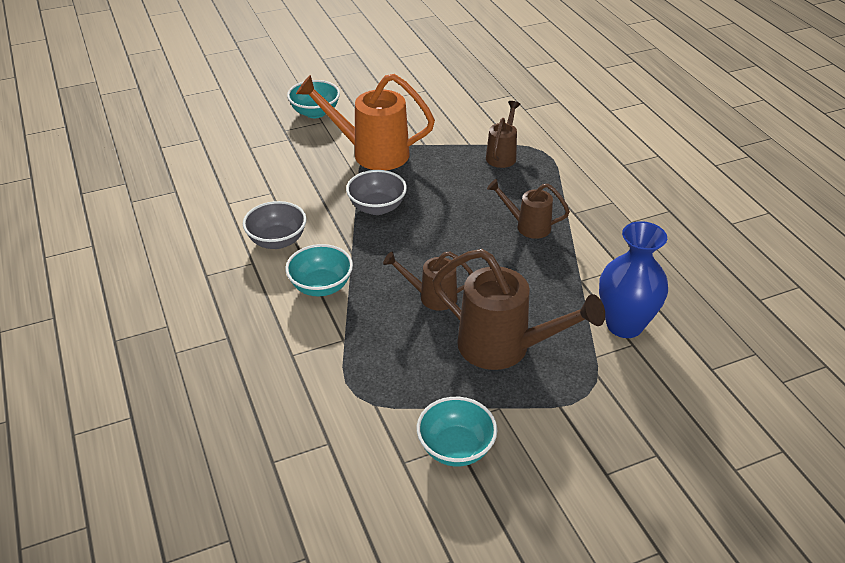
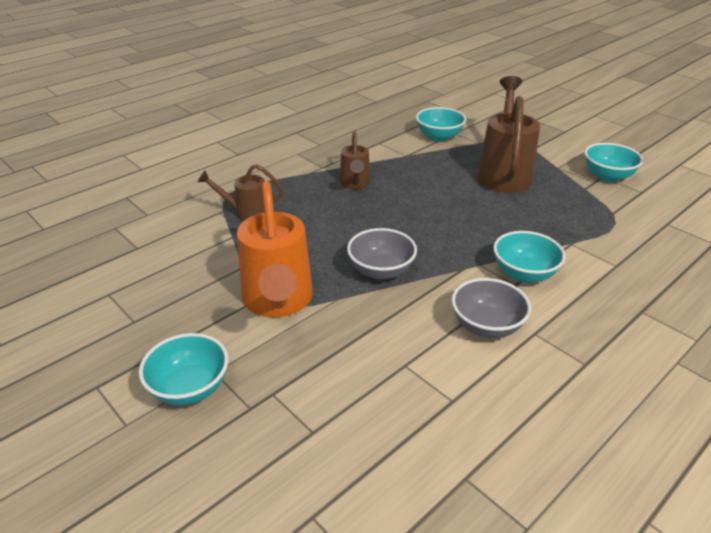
camera: 110 degrees left, 5 degrees down
(432, 297) = (481, 212): brown watering can -> none
(624, 325) = (439, 136): blue vase -> turquoise bowl

